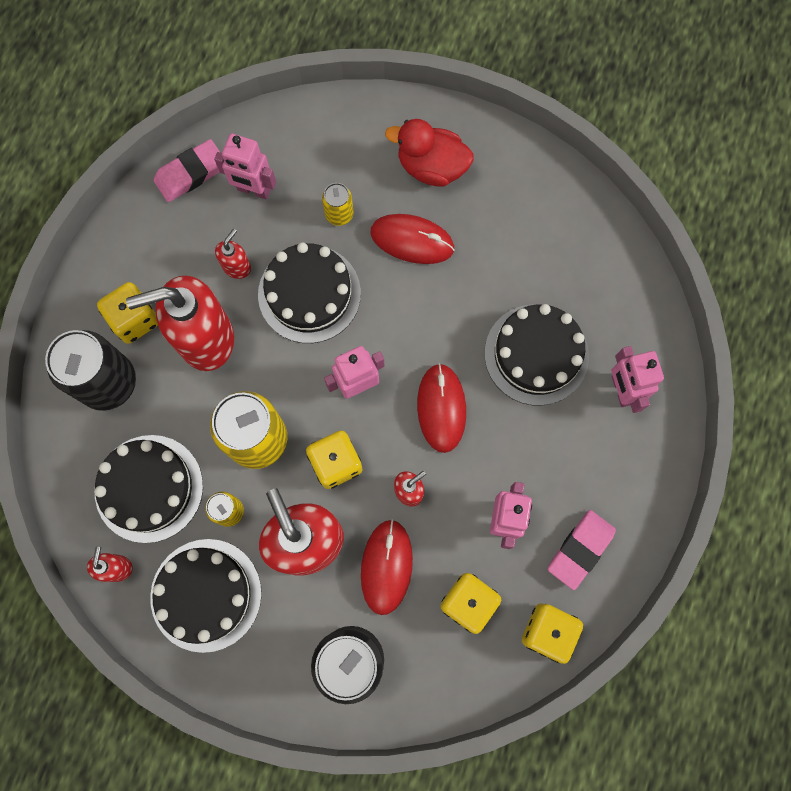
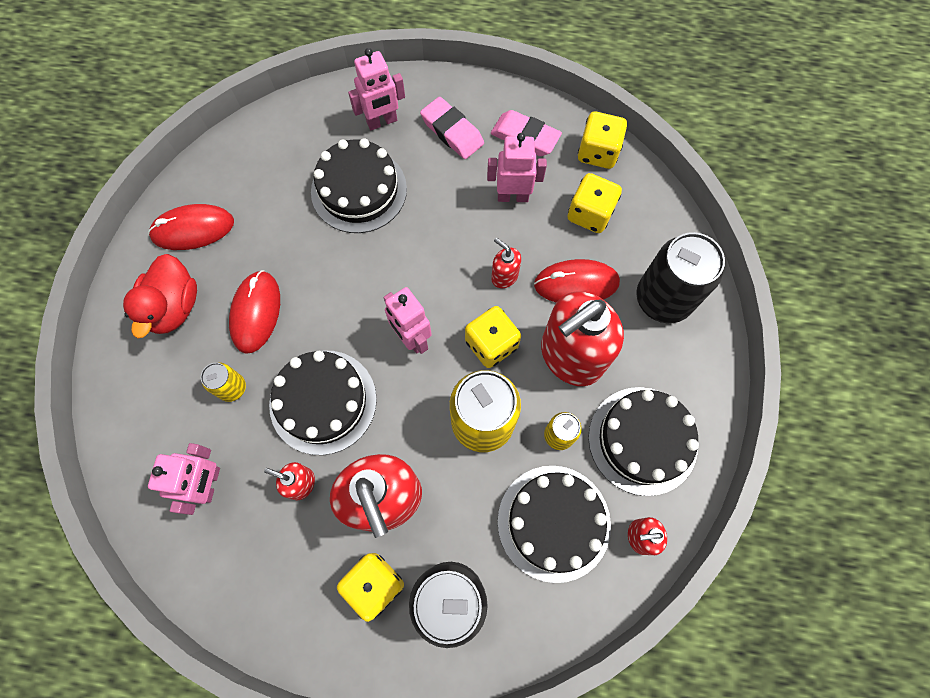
camera: 100 degrees left, 5 degrees down
(191, 174) = (193, 561): pink eraser -> pink eraser (452, 131)
(441, 408) = (422, 261): red mouse -> red mouse (193, 229)

